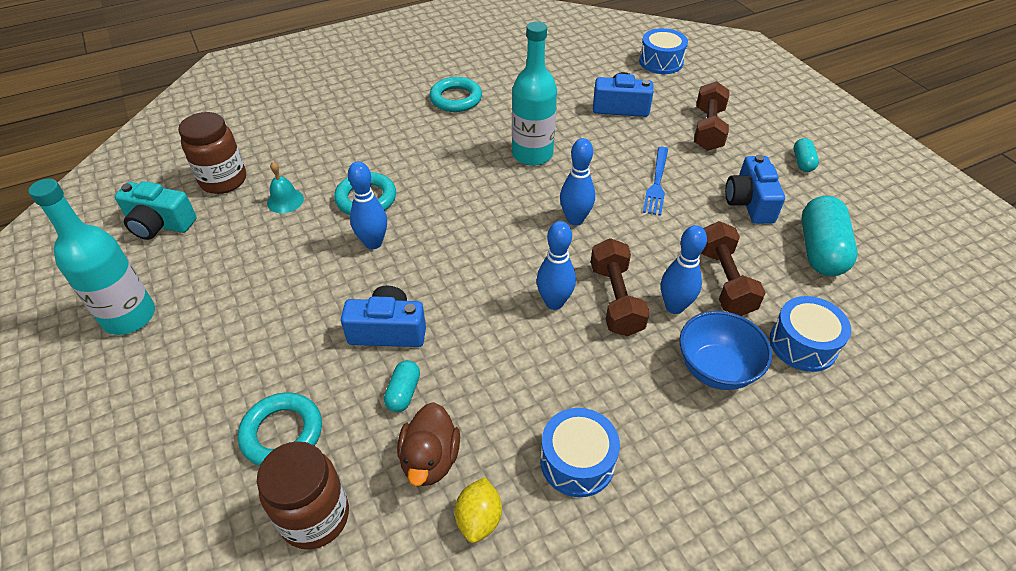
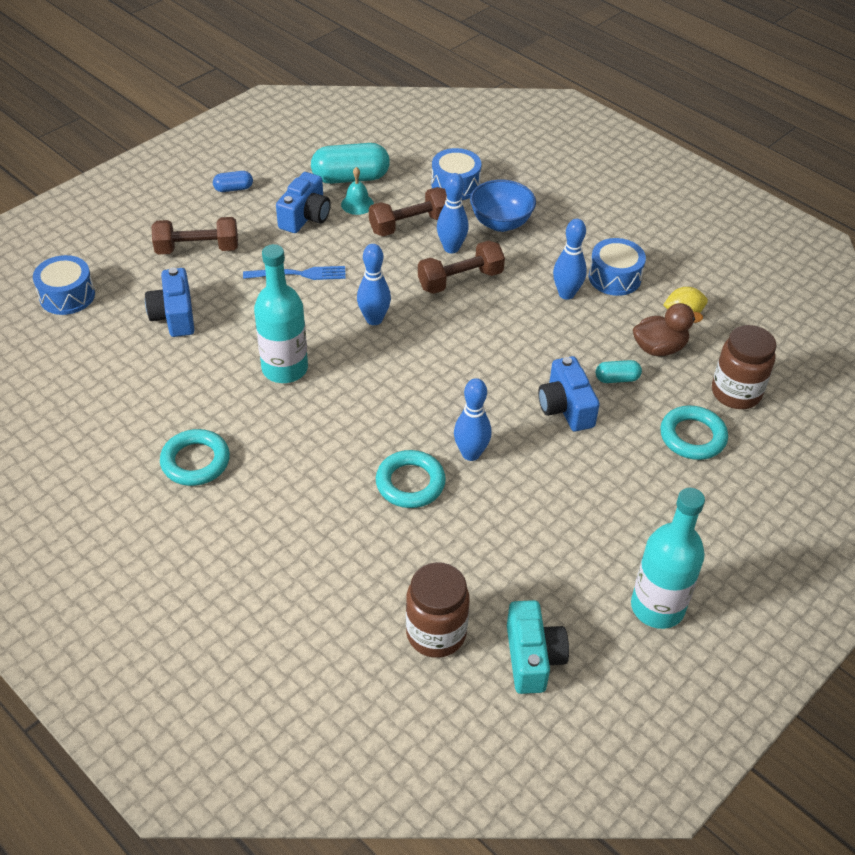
camera: 110 degrees left, 0 degrees up
(285, 200) = (443, 554): turquoise bell -> turquoise bell (357, 204)
(554, 302) = (481, 314): blue bowling pin -> blue bowling pin (566, 294)
(749, 203) = (305, 216): blue camera -> blue camera turned 45 degrees counterclockwise
(802, 162) = (233, 189): turquoise capsule -> blue capsule

